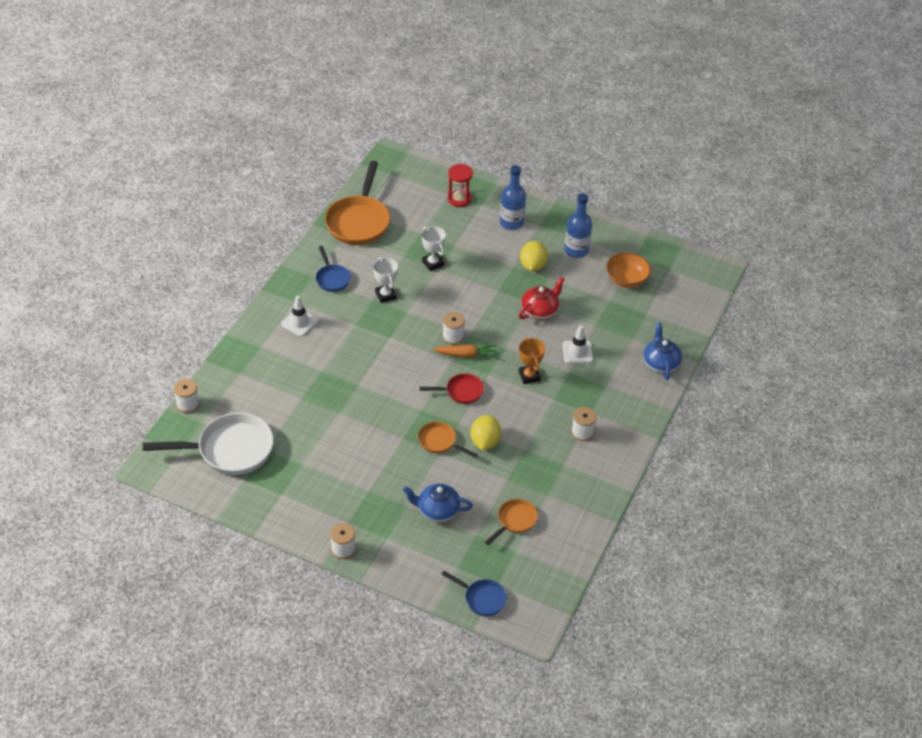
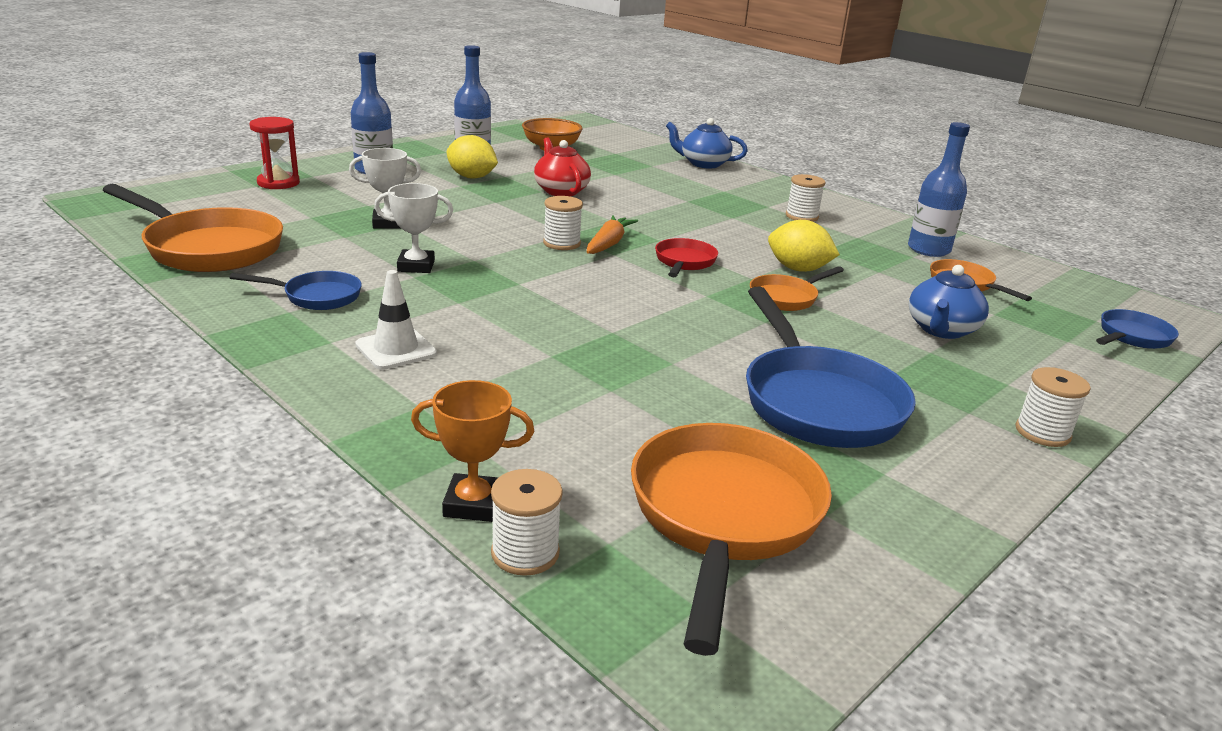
camera: 70 degrees left, 20 degrees down
(229, 450) = (723, 517): white pan -> orange pan
(329, 467) = (817, 401): none -> blue pan
(529, 376) = (680, 220): orange trophy -> orange trophy (473, 504)
(565, 502) = (928, 250): none -> blue bottle
(577, 352) = (655, 190): white traffic cone -> none

